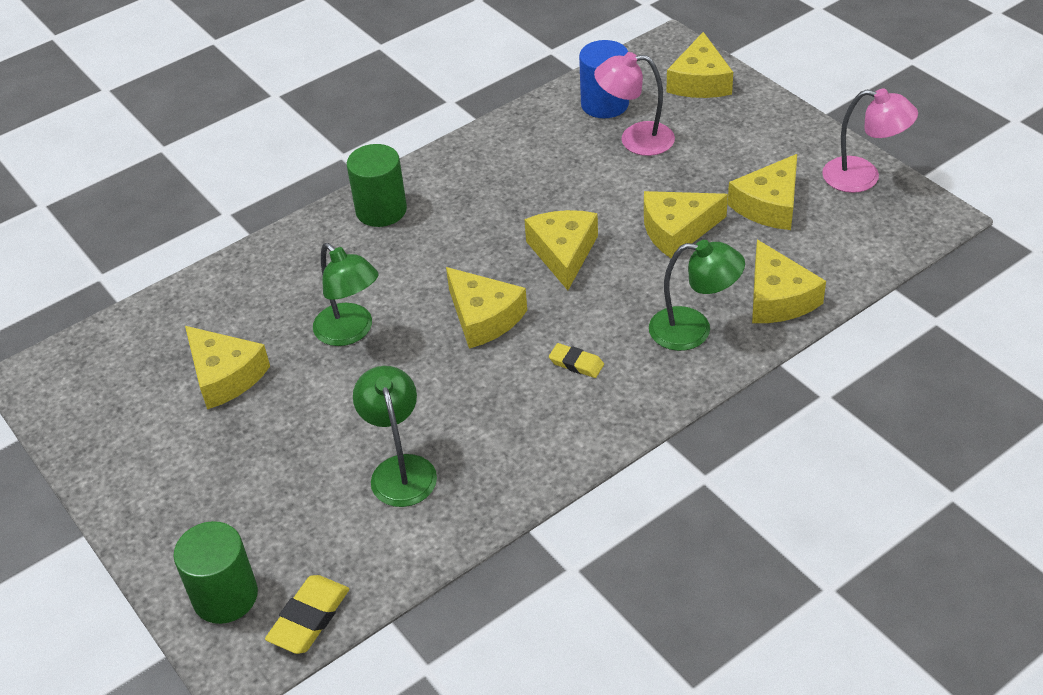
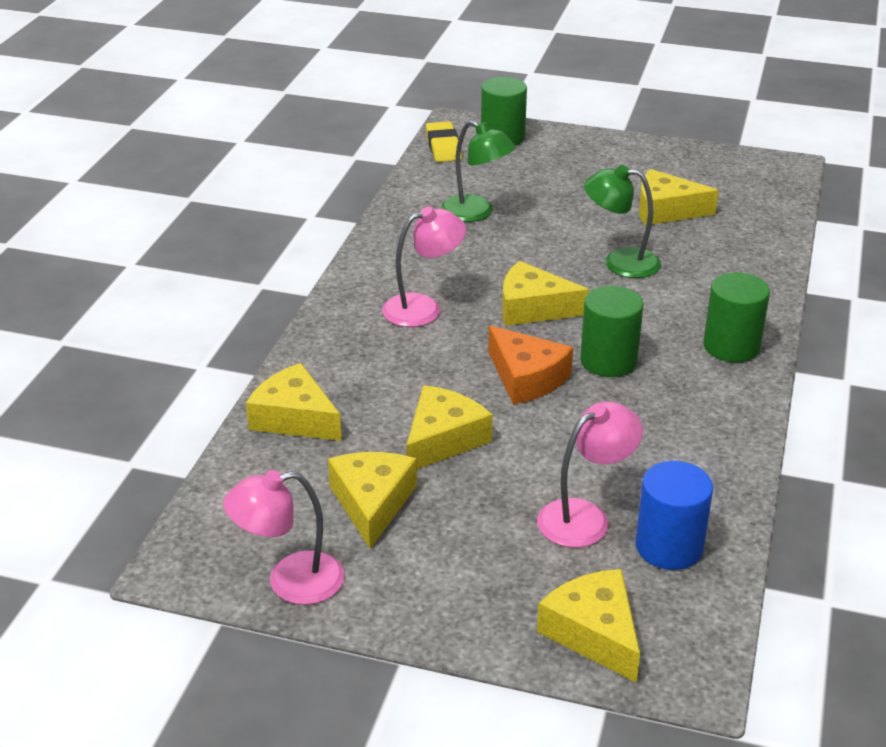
camera: 140 degrees right, 10 degrees down
(485, 239) = (608, 361): none -> green cylinder
(563, 253) = (526, 378): yellow cheese -> orange cheese
(576, 363) = (423, 308): yellow eraser -> pink lamp
(693, 330) = (350, 365): green lamp -> none

